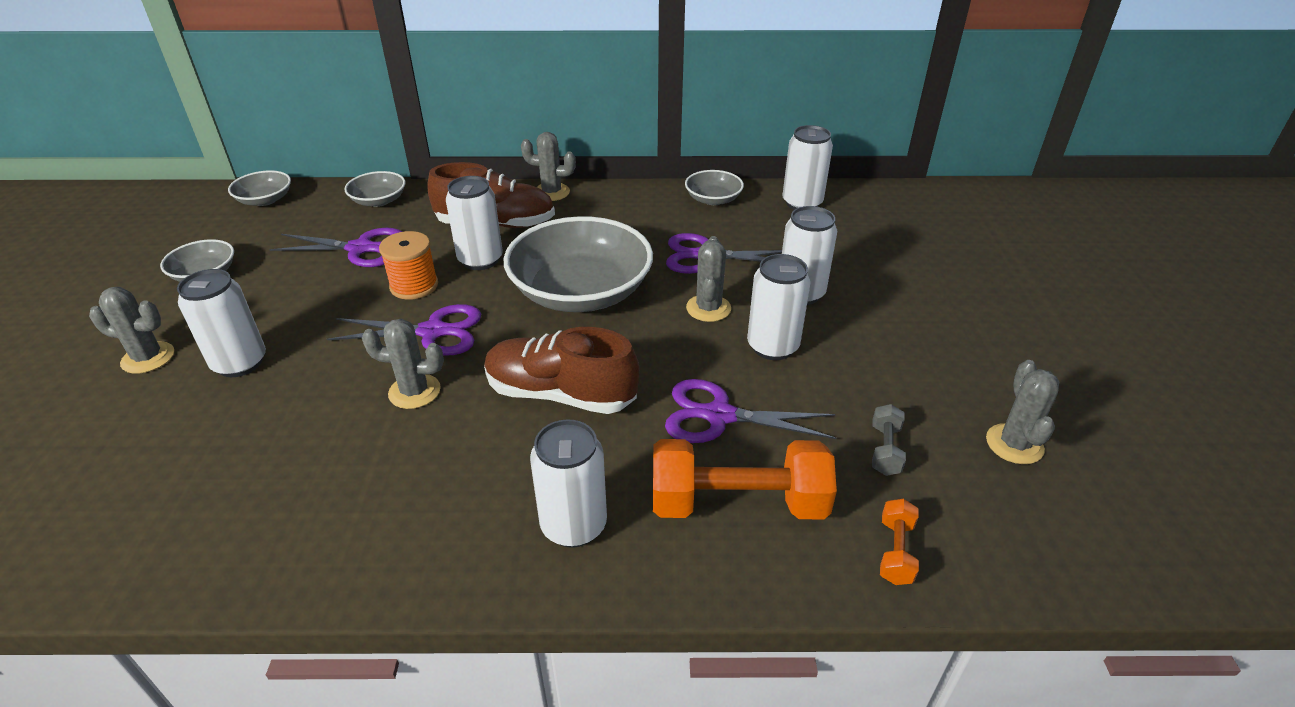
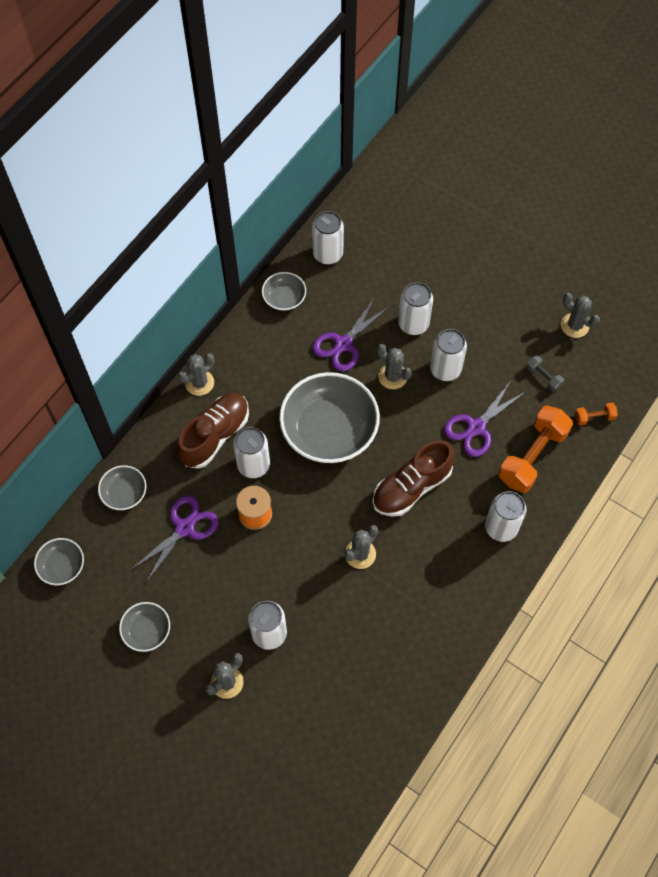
camera: 55 degrees left, 25 degrees up
(433, 332) = (312, 523): purple scissors -> none
(895, 551) = (594, 417): orange dumbbell -> orange dumbbell turned 60 degrees counterclockwise

